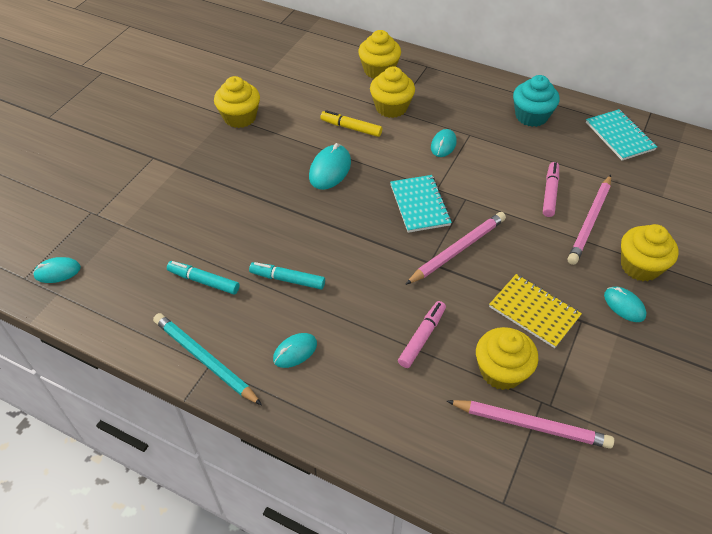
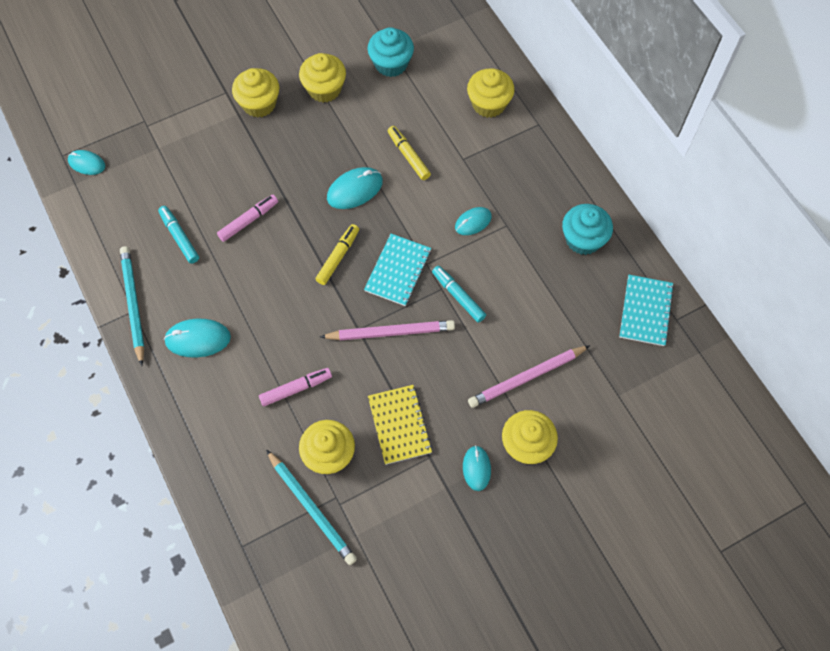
camera: 35 degrees right, 15 degrees up
(279, 79) = (391, 64): none -> turquoise cupcake
(287, 279) = (239, 274): turquoise marker -> turquoise marker (458, 296)
(295, 351) = (198, 339): turquoise mouse -> turquoise mouse, size x1.51
(361, 221) = (338, 257): none -> yellow marker
(391, 107) = (463, 154): yellow cupcake -> yellow cupcake (259, 104)
(531, 425) = (312, 508): pink pencil -> turquoise pencil
(550, 193) = (519, 328): pink marker -> pink marker (248, 220)

